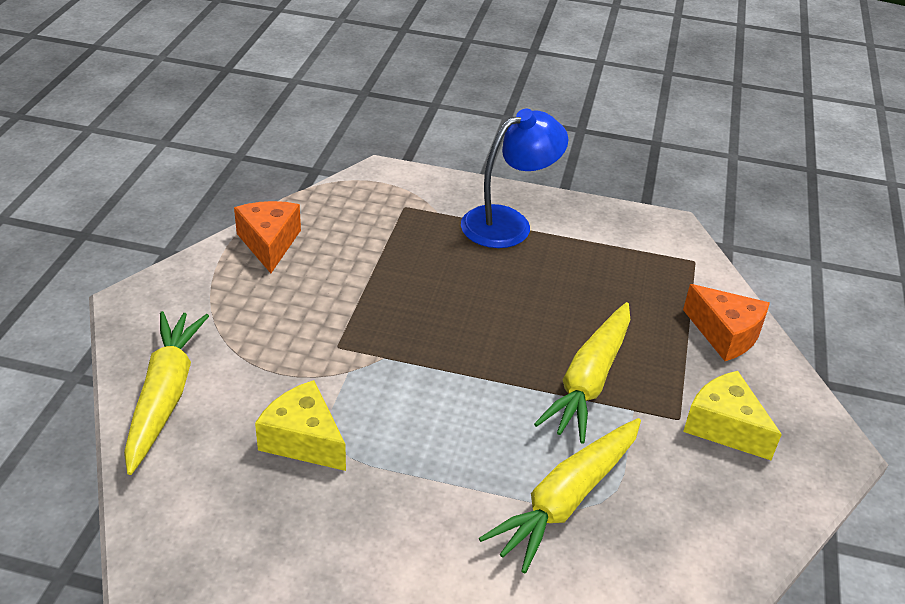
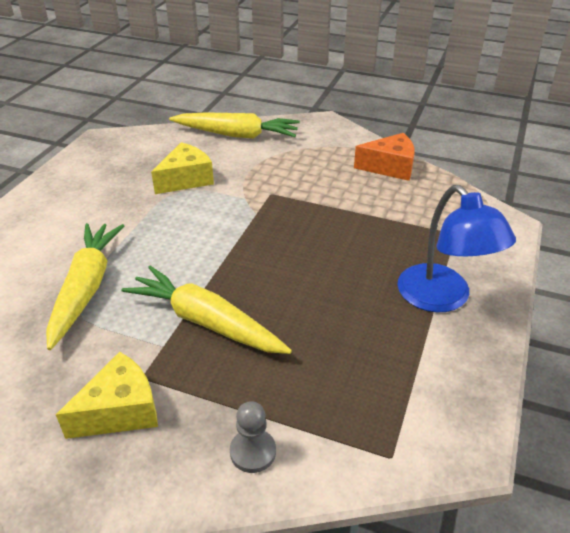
camera: 100 degrees right, 0 degrees up
(566, 500) = (86, 288): yellow carrot -> yellow carrot turned 45 degrees clockwise
(725, 334) = (253, 452): orange cheese -> grey pawn

